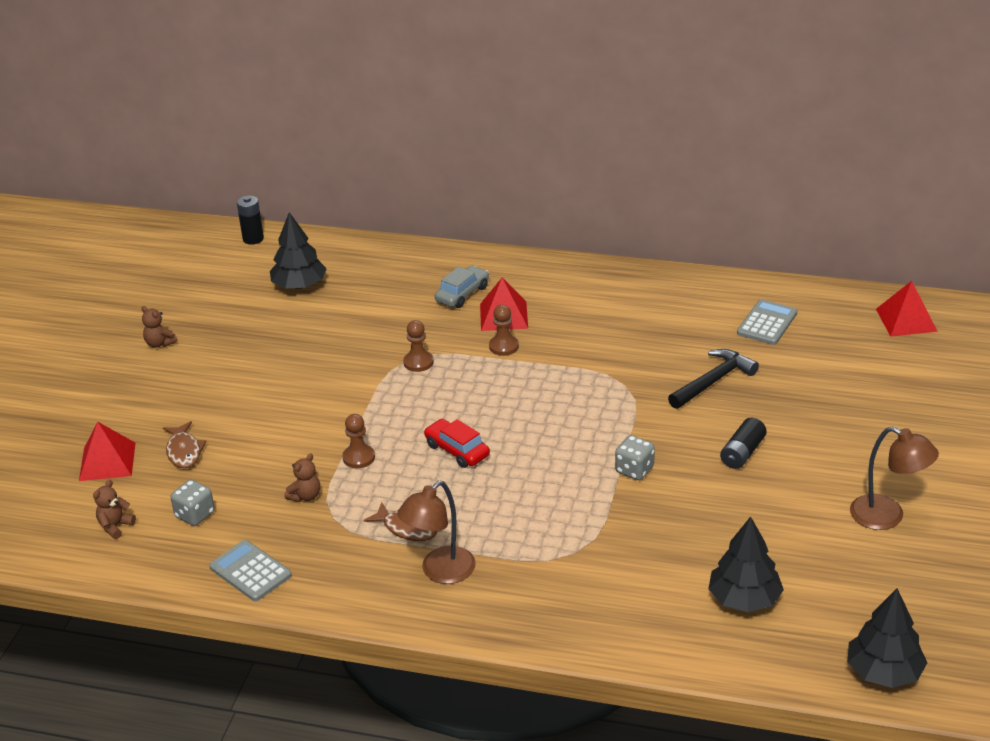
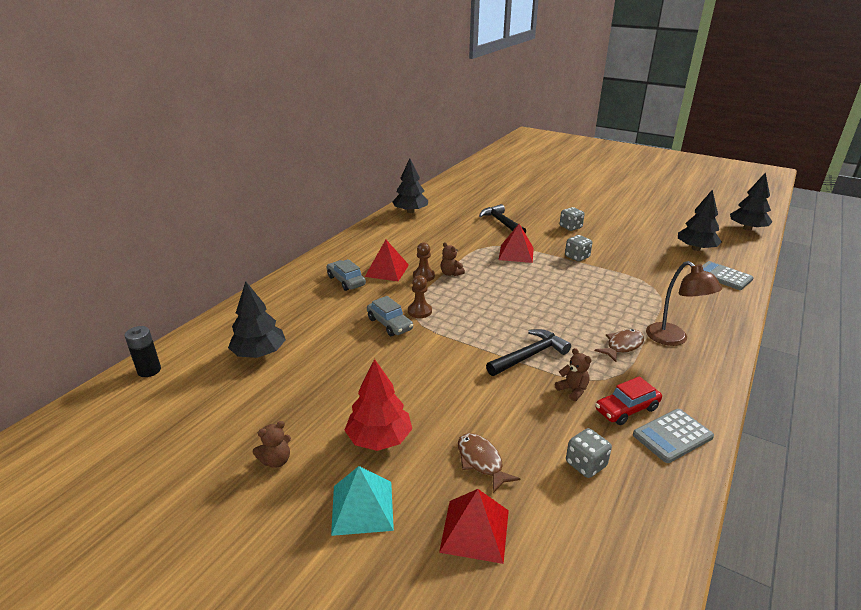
camera: 75 degrees left, 5 degrees down
(115, 526) = (594, 533): brown teddy bear -> brown teddy bear (451, 273)
(120, 400) = (362, 507): none -> turquoise pyramid
(184, 451) = (481, 461): brown fish -> brown fish turned 120 degrees counterclockwise
(199, 388) = (379, 438): none -> red tree
(358, 457) = (529, 356): brown pawn -> black hammer
(382, 348) = (389, 324): none -> grey car
(457, 450) = (536, 312): red car -> red car (626, 409)
(697, 290) = (410, 211): none -> black tree
(742, 453) = (570, 227): black battery -> grey dice
(767, 323) = (456, 201): grey calculator -> grey calculator (723, 276)
(887, 517) = (631, 207): brown lamp -> none
(906, 320) = (476, 175): red pyramid -> red pyramid (516, 253)

